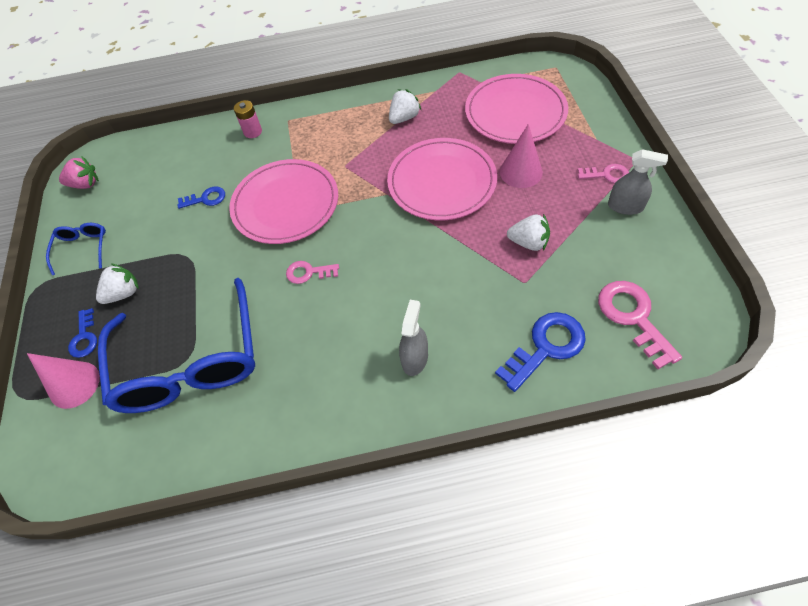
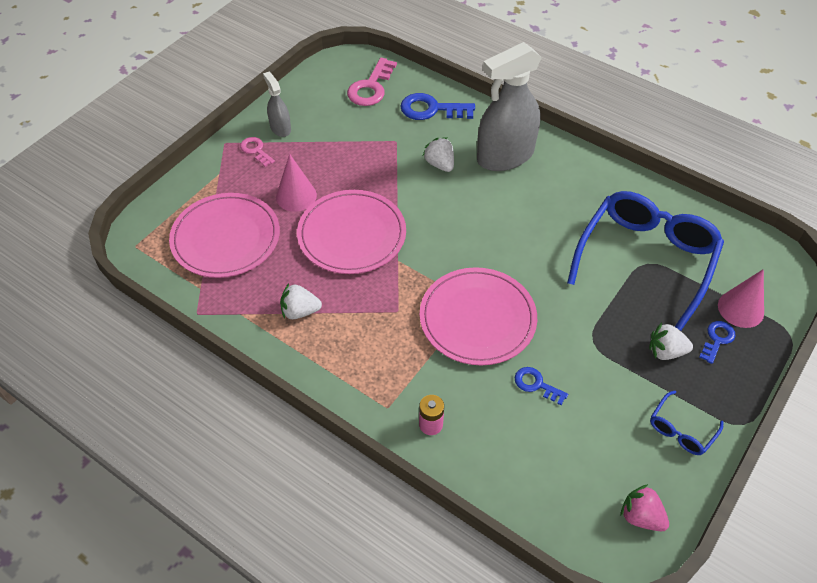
camera: 140 degrees left, 5 degrees down
(308, 272) = (514, 252): pink key -> none
(414, 358) = (505, 156): grey spray bottle -> grey spray bottle, size x2.08
(528, 242) = (361, 156): white strawberry -> white strawberry (440, 164)

